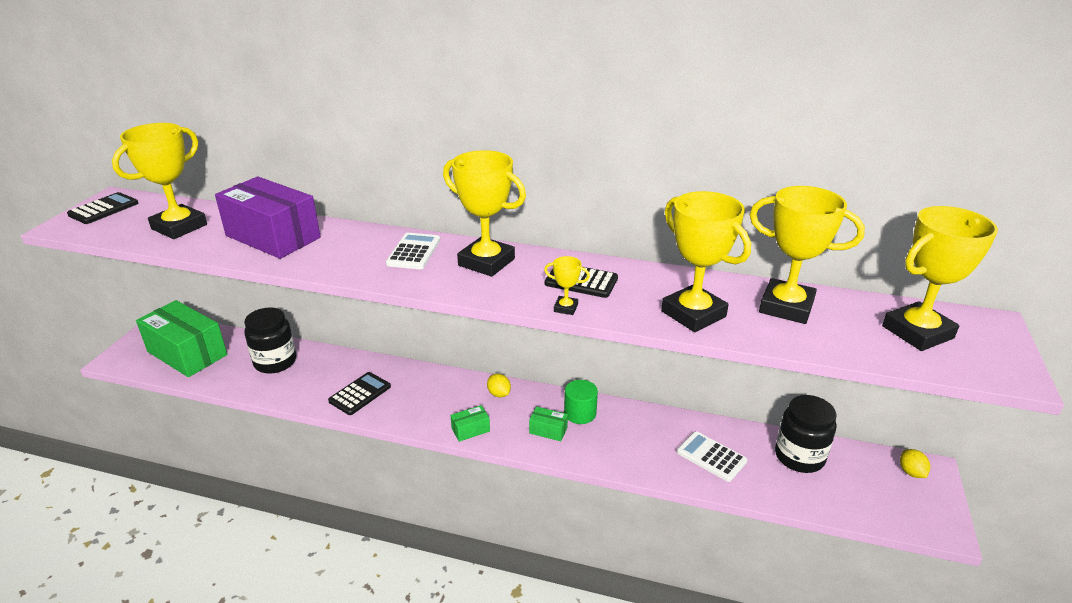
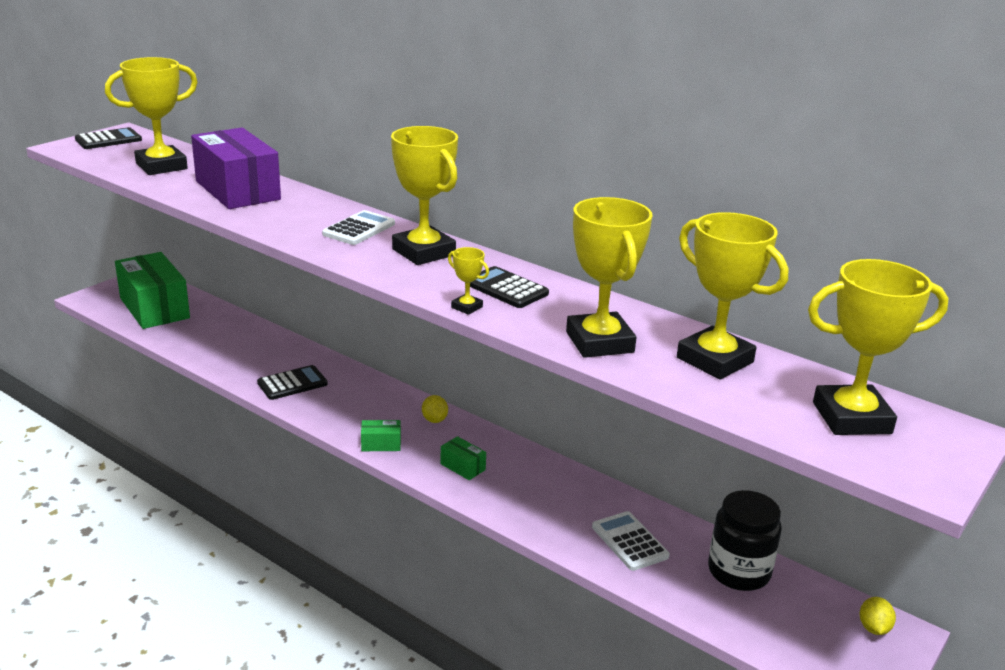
camera: 20 degrees right, 5 degrees down
(275, 362) = (230, 335): black jar -> none
(580, 413) = (510, 460): green cylinder -> none

